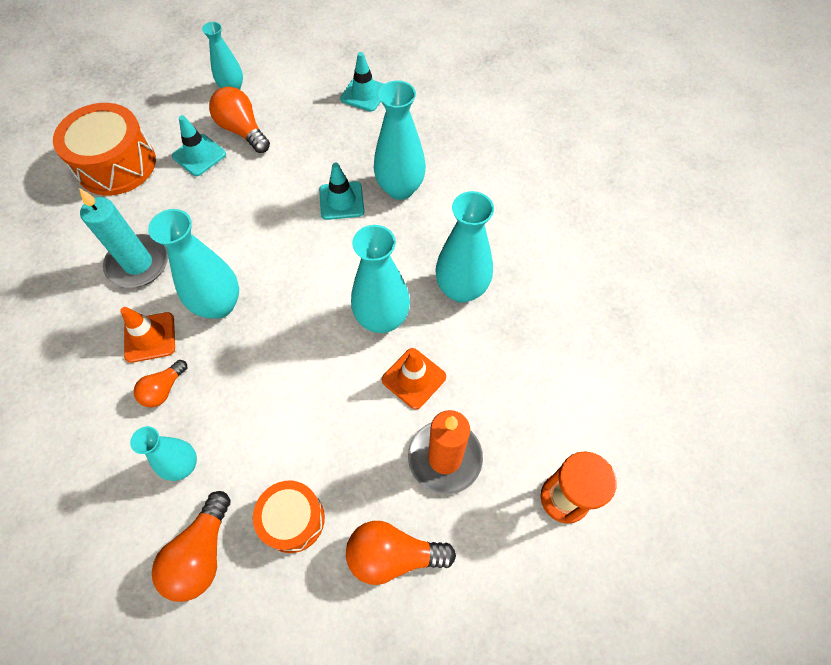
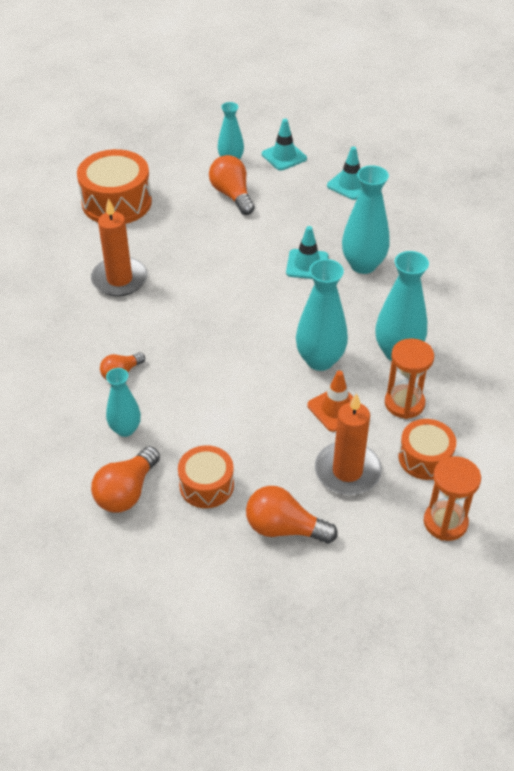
camera: 15 degrees right, 15 degrees down
(138, 263) = (119, 279): turquoise candle -> orange candle
(150, 337) = (117, 334): orange traffic cone -> none
(199, 155) = (189, 207): turquoise traffic cone -> turquoise traffic cone (284, 156)
(219, 305) = (181, 322): turquoise vase -> none
(484, 353) = (404, 403): none -> orange hourglass
(522, 418) = (425, 458): none -> orange drum

